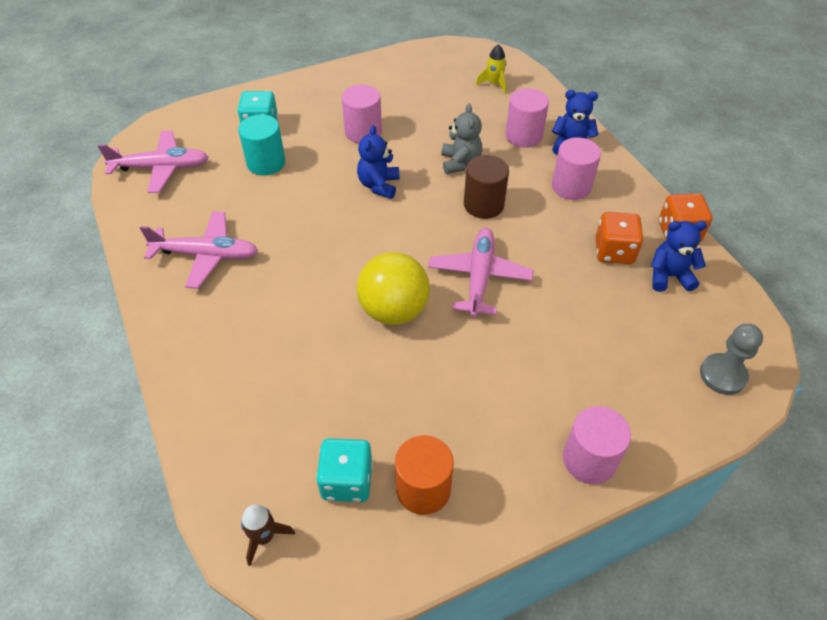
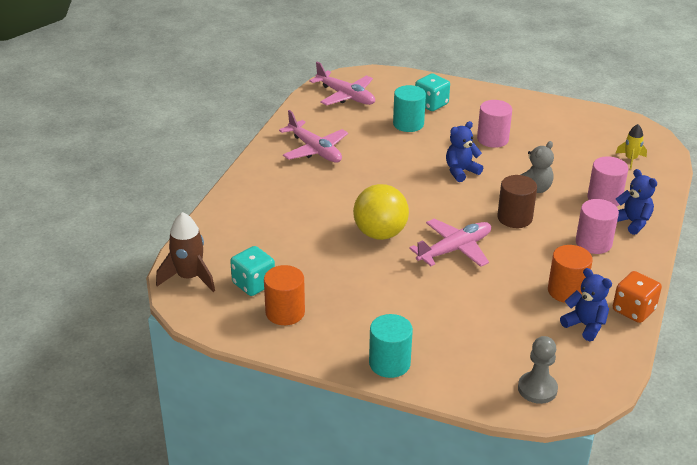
camera: 45 degrees right, 15 degrees down
(264, 537) = (189, 277): brown rocket -> brown rocket, size x1.68
(589, 460) = (389, 363): pink cylinder -> turquoise cylinder
(614, 251) = (566, 291): orange dice -> orange cylinder

